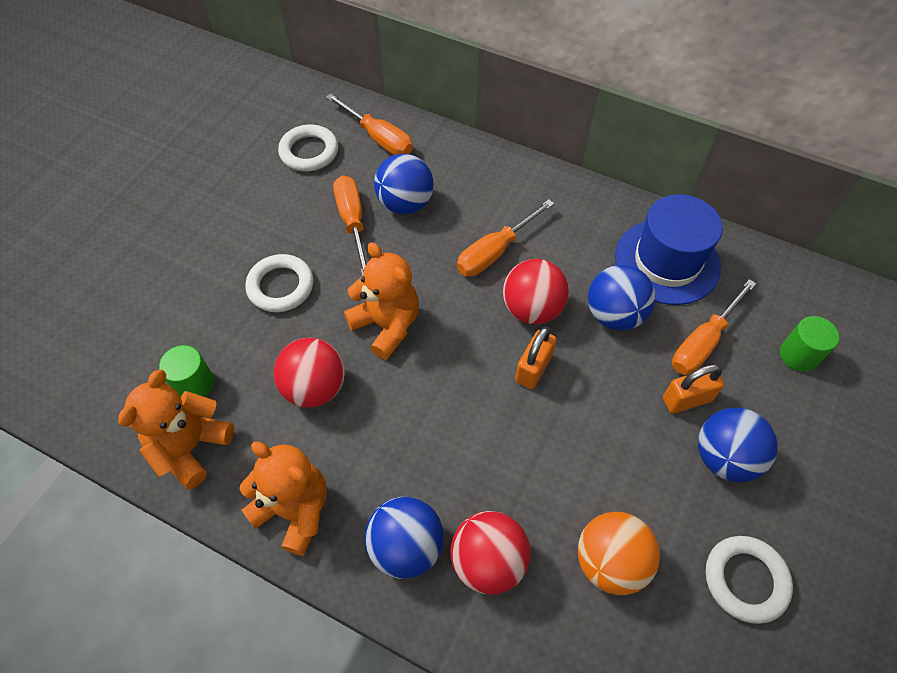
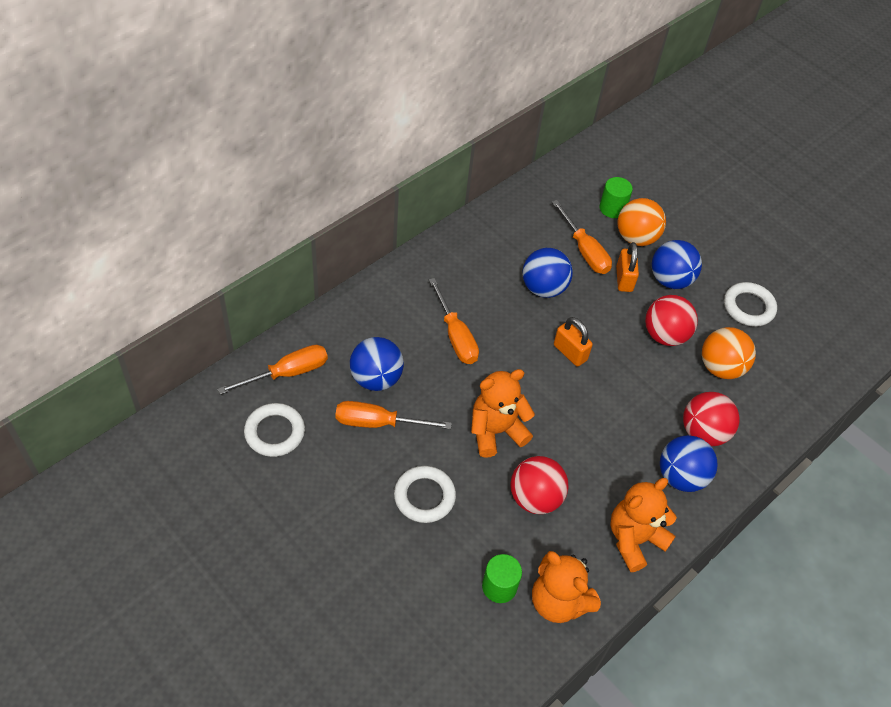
camera: 75 degrees left, 5 degrees down
(532, 309) = (519, 333): red ball -> red ball (665, 335)
(667, 261) = (511, 239): blue hat -> none
(768, 396) = (636, 237): none -> orange ball

